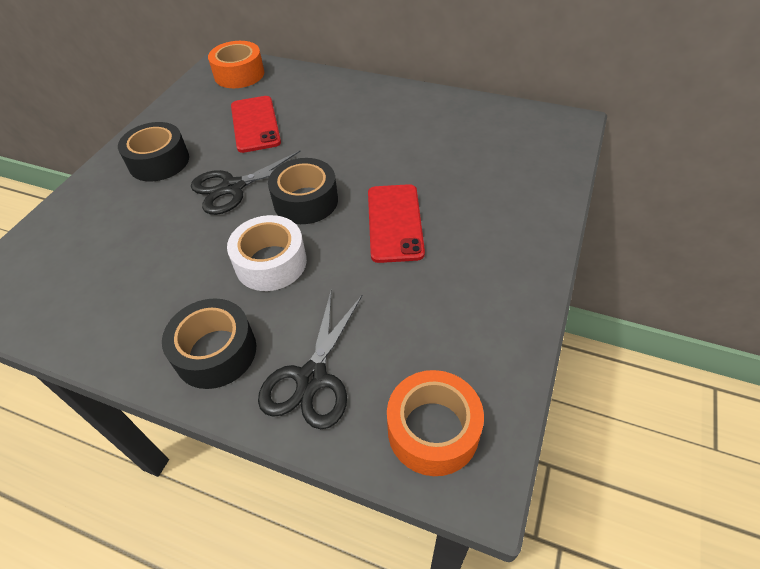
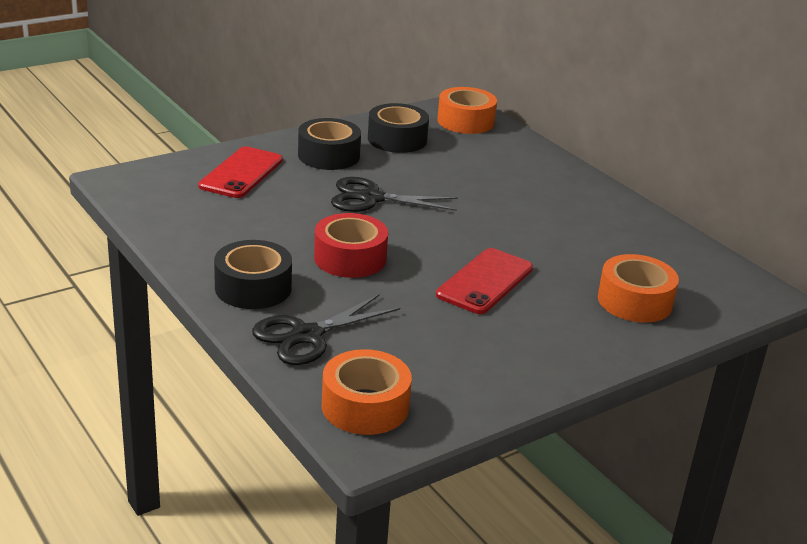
camera: 30 degrees right, 20 degrees down
(255, 124) = (439, 164): red phone -> red phone (241, 173)
(271, 263) = (350, 258): white tape -> red tape
(305, 201) = (423, 234): black tape -> black tape (397, 139)
(508, 178) = (634, 301): none -> orange tape

